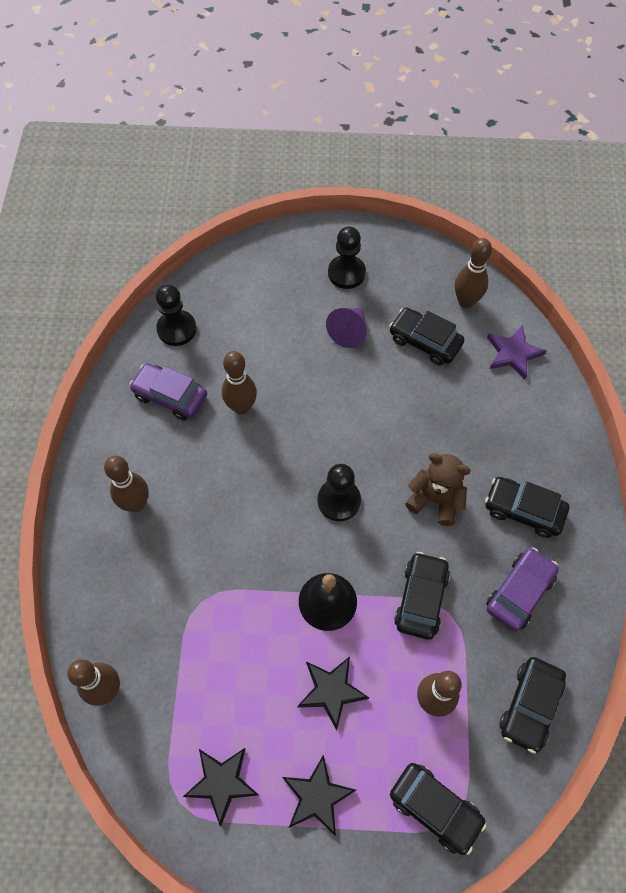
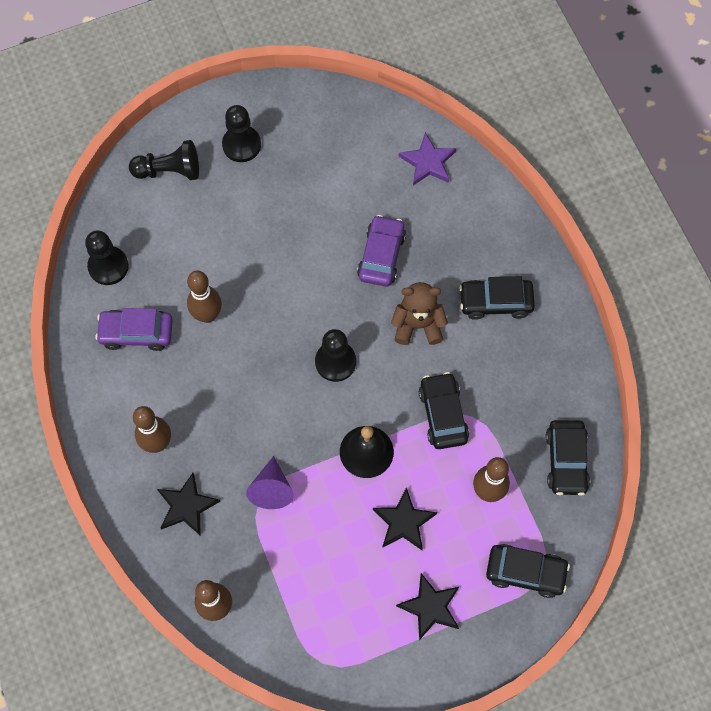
camera: 25 degrees left, 5 degrees up
(222, 782) = (350, 633): black star -> black star (187, 506)
(272, 270) = (169, 171): none -> black pawn
(349, 331) = (271, 202): purple cone -> purple cone (271, 489)
(425, 341) = (344, 183): black car -> none
(466, 301) = (364, 128): brown bowling pin -> none
(519, 592) = (520, 373): purple car -> purple car (381, 256)

